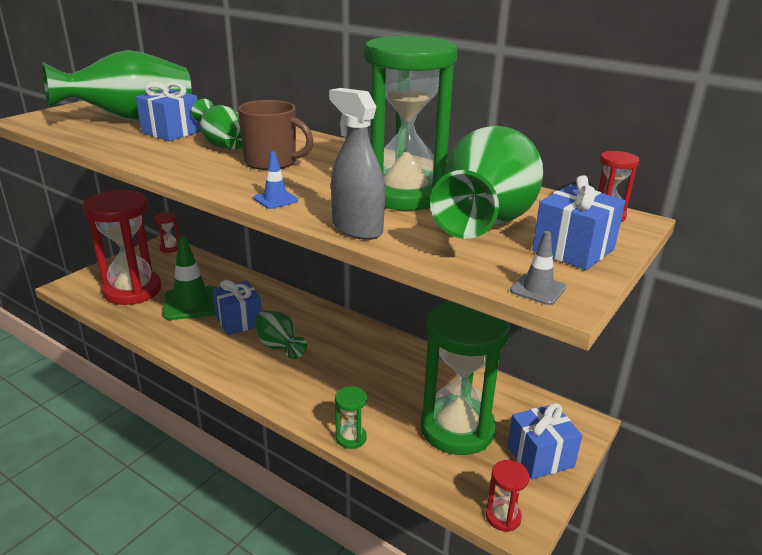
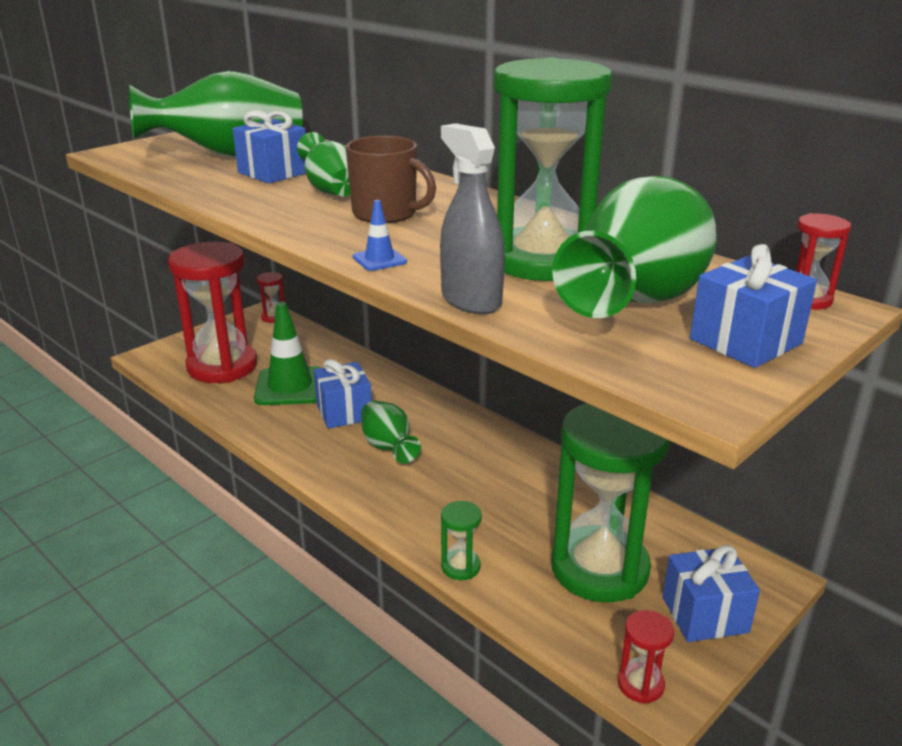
camera: 10 degrees right, 0 degrees up
(538, 289) = (682, 388): grey traffic cone -> none

